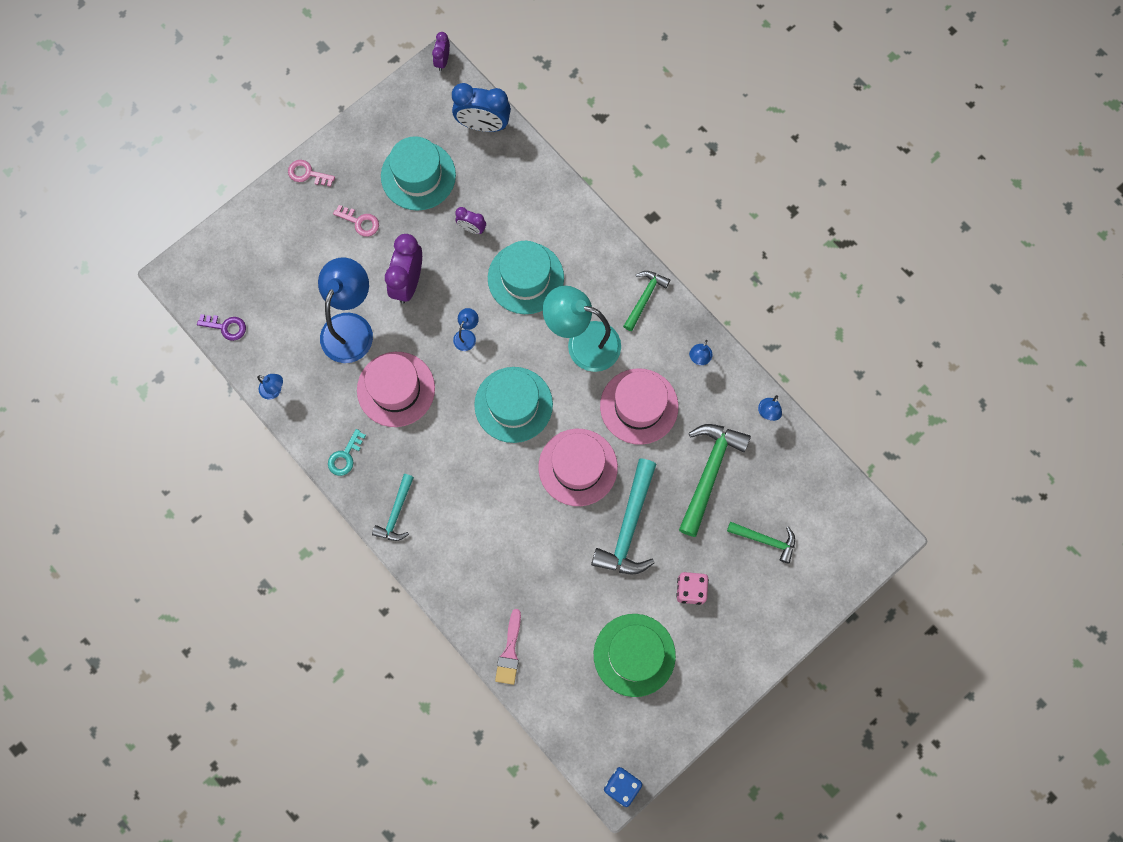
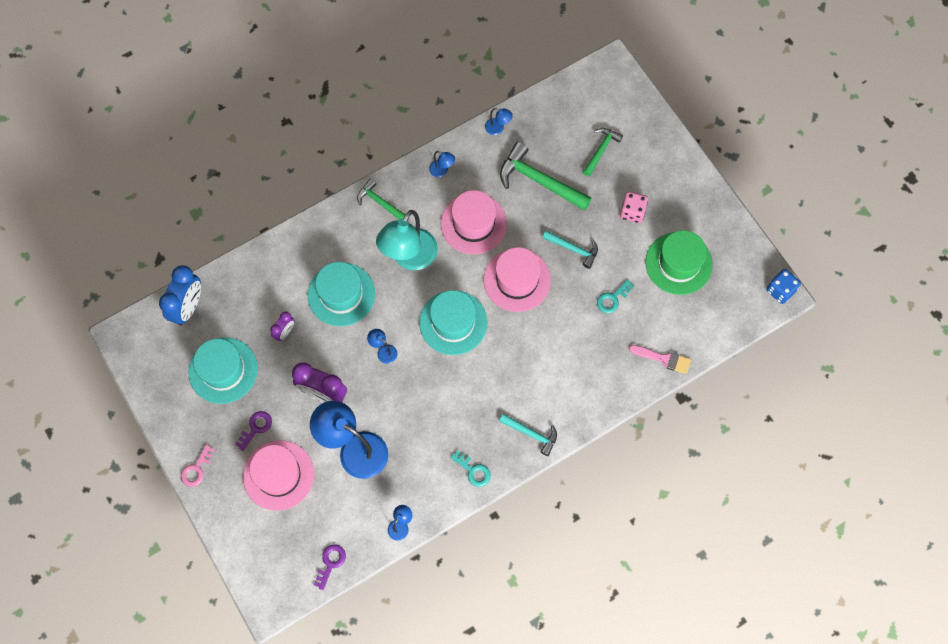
camera: 80 degrees left, 5 degrees down
(360, 222) = (256, 428): pink key -> purple key
(396, 389) = (420, 418): pink hat -> pink hat (278, 475)
(442, 61) = (115, 332): purple clock -> none
(574, 581) = (612, 299): none -> turquoise key
(629, 526) = (573, 249): turquoise hammer -> turquoise hammer, size x0.59

